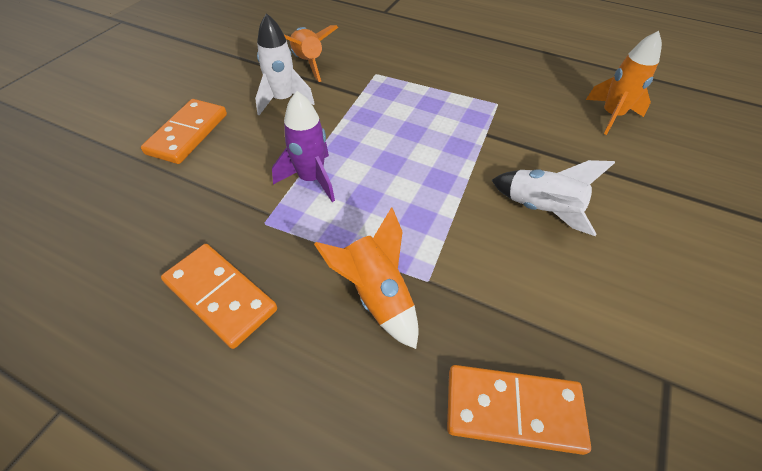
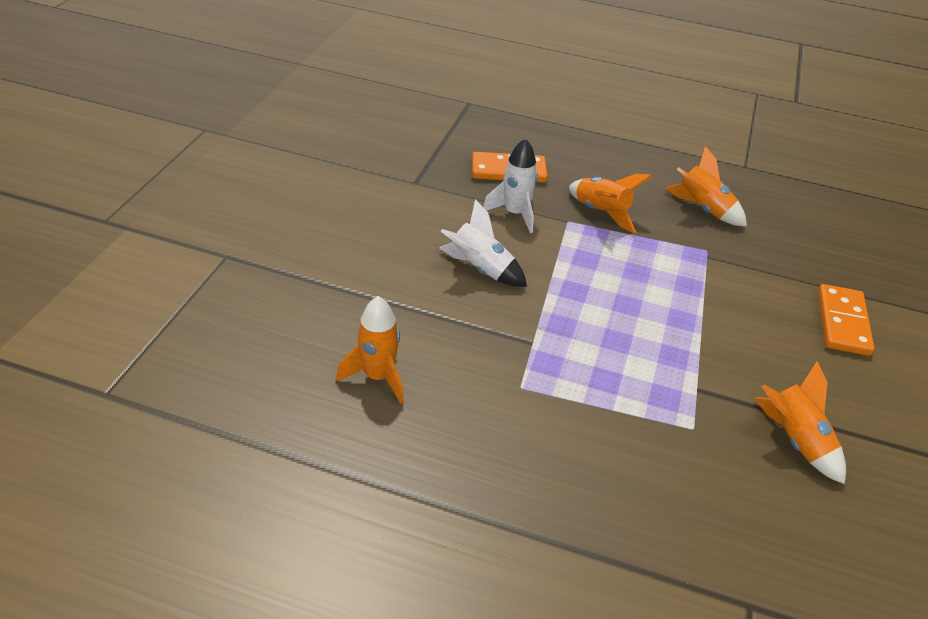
camera: 170 degrees right, 10 degrees down
(221, 296) = (703, 209): orange domino -> orange rocket
(283, 100) = (781, 373): white rocket -> white rocket (515, 214)
(311, 179) = (691, 285): purple rocket -> none

